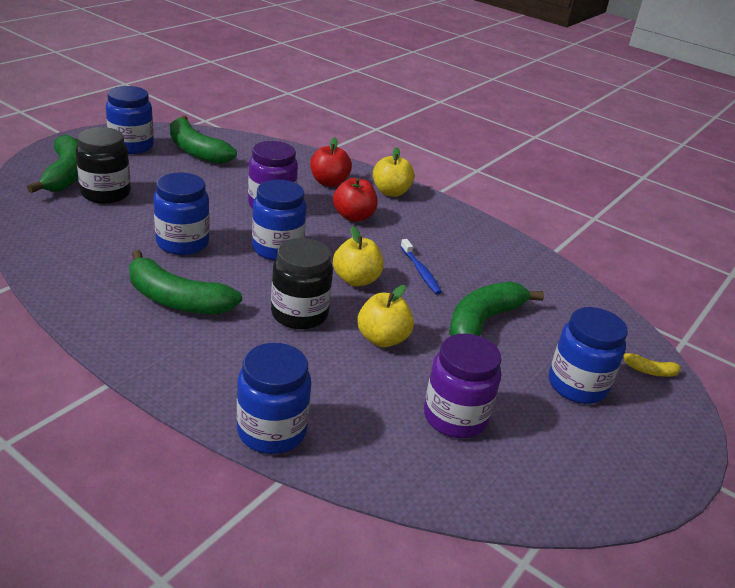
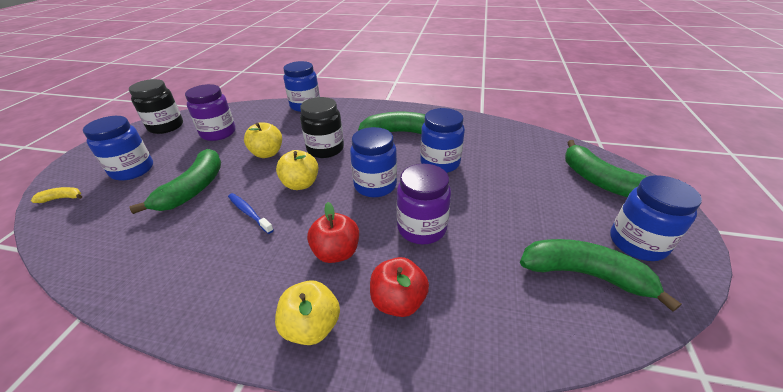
camera: 160 degrees right, 5 degrees up
(106, 193) = (545, 177): black jar -> black jar (166, 126)

